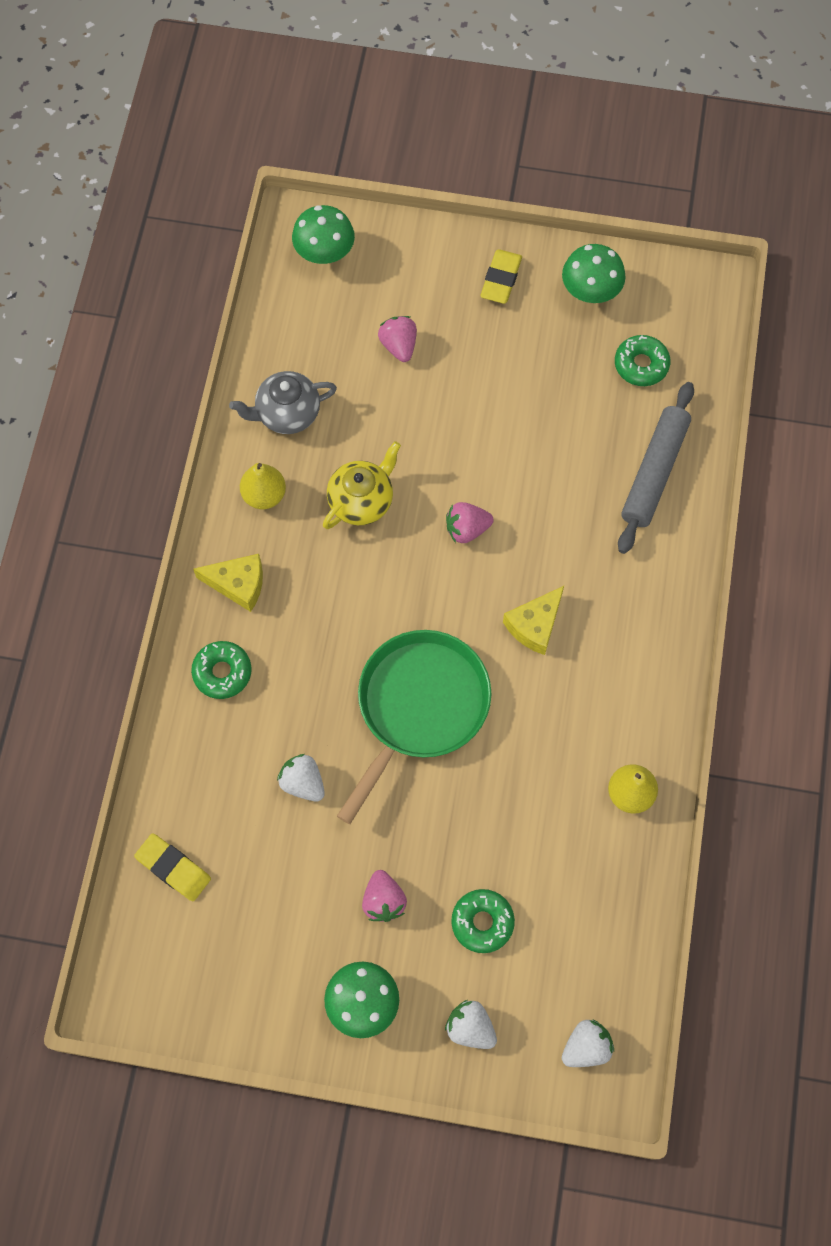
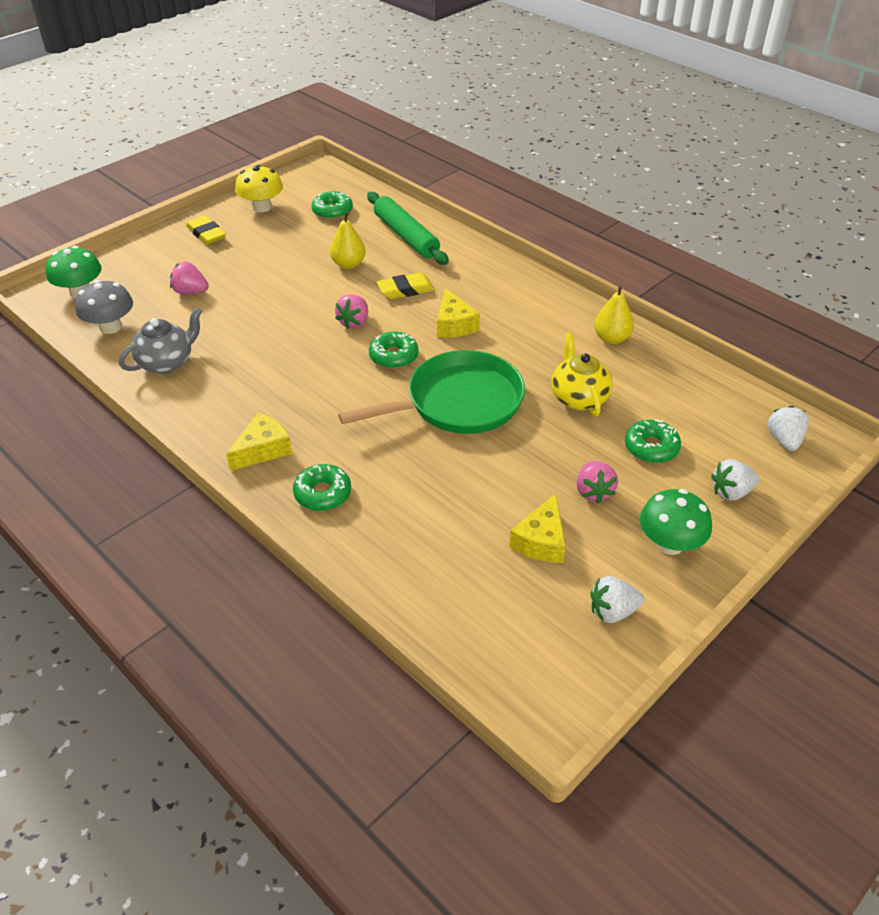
camera: 55 degrees left, 25 degrees down
(173, 868) = (459, 608): yellow eraser -> yellow eraser (405, 290)
(264, 495) = (212, 402): yellow pear -> yellow pear (348, 264)
(287, 414) = (167, 362): grey teapot -> grey teapot turned 150 degrees counterclockwise
(291, 889) = (541, 541): none -> yellow cheese
(297, 324) = (110, 327): none -> grey mushroom
(303, 783) = (458, 491): white strawberry -> white strawberry (612, 611)
(362, 501) = (276, 358): yellow teapot -> yellow teapot (579, 398)
(383, 901) = (593, 491): pink strawberry -> pink strawberry turned 60 degrees clockwise
(419, 707) = (458, 402): green pan -> green pan turned 90 degrees clockwise
(443, 602) = (393, 356): none -> green donut
(590, 291) = (262, 207): green mushroom -> yellow mushroom
(654, 472) = (406, 236): grey rolling pin -> green rolling pin

